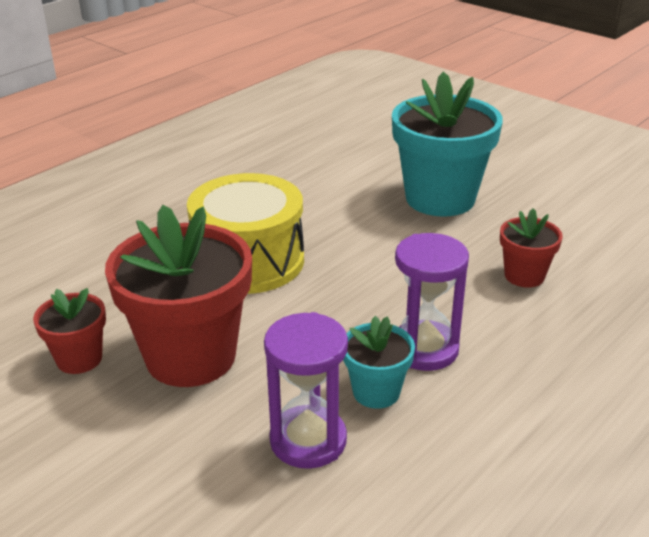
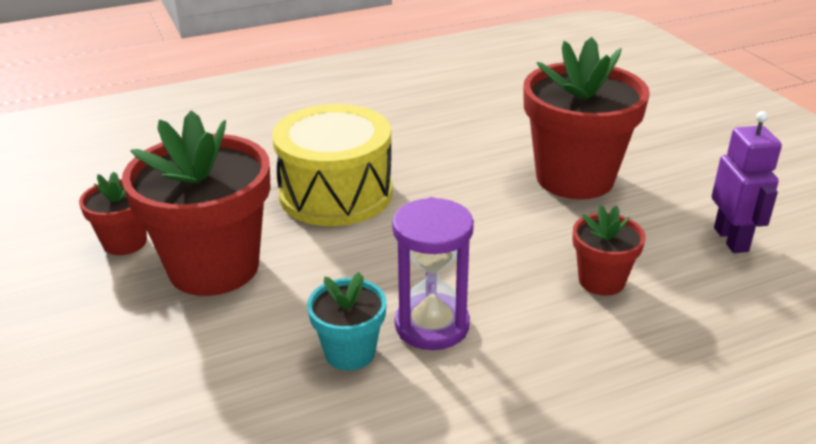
camera: 25 degrees right, 0 degrees up
(308, 440) = (250, 377): purple hourglass -> none
(440, 198) = (575, 178): turquoise flower pot -> red flower pot
(590, 219) = (731, 239): none -> purple robot

